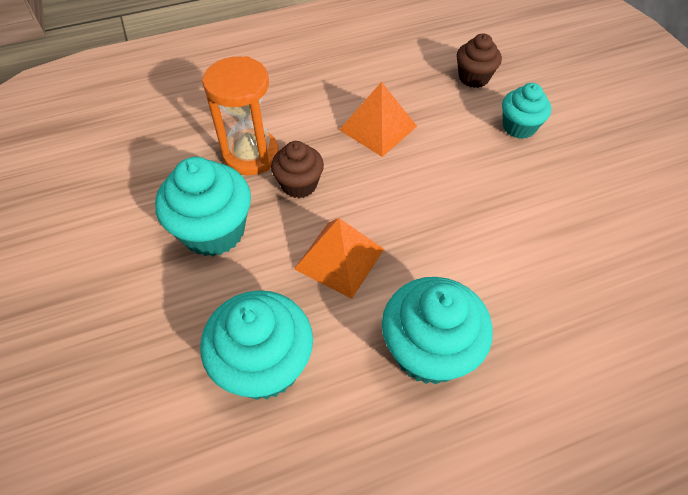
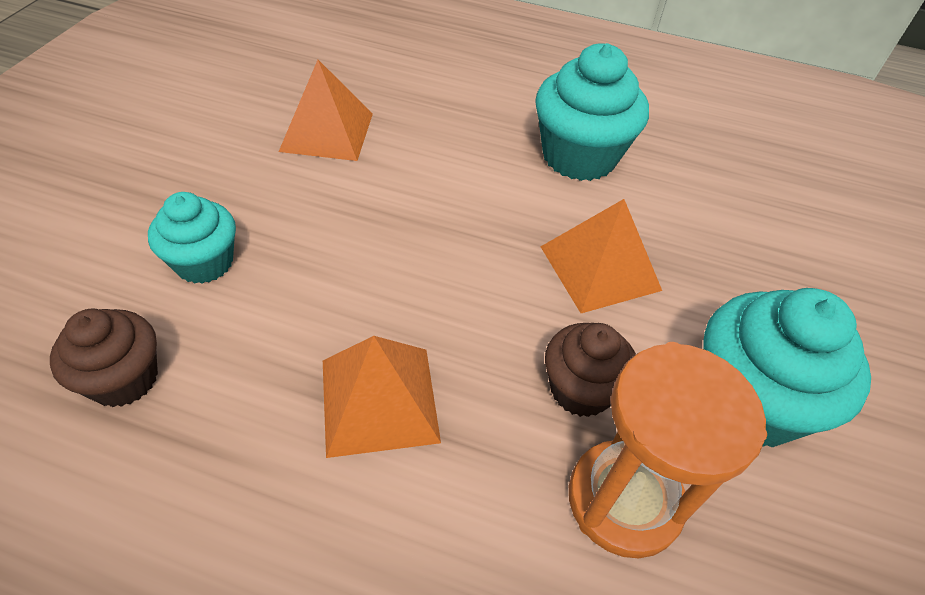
camera: 145 degrees left, 5 degrees down
(264, 365) = (744, 231): turquoise cupcake -> none
(592, 238) = (327, 132): none -> orange pyramid

